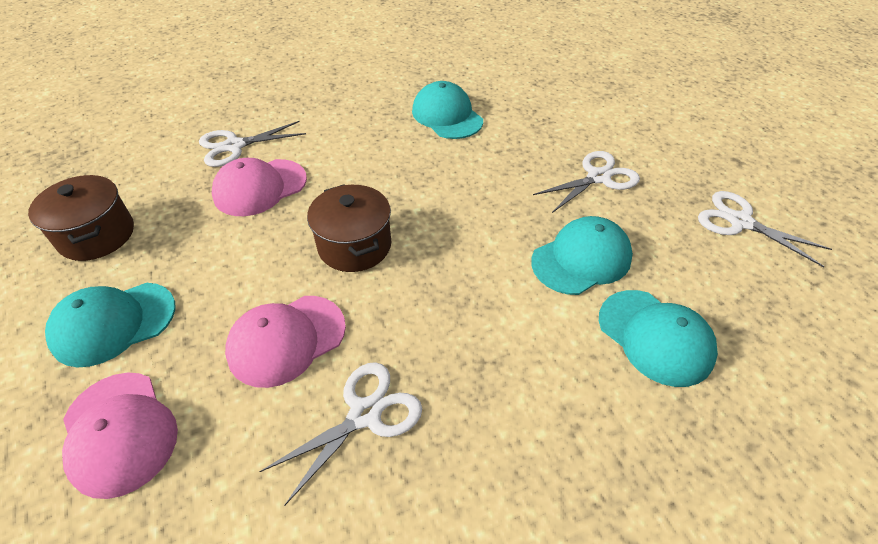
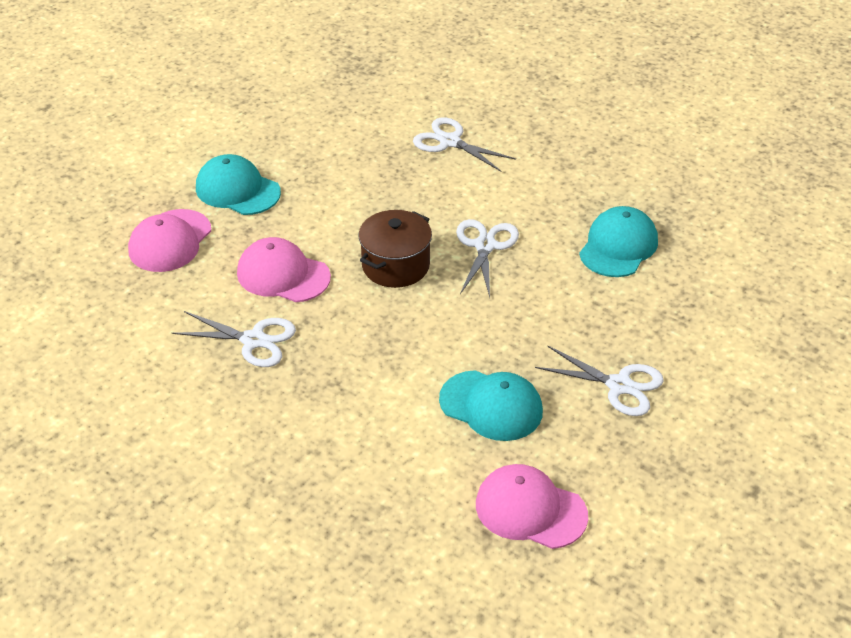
camera: 60 degrees right, 5 degrees down
(97, 235) = (299, 134): brown pot -> none
(260, 187) = (414, 183): pink cap -> pink cap (530, 510)
(655, 337) = (436, 476): turquoise cap -> none
(740, 222) = (641, 509): white scissors -> white scissors (485, 246)

